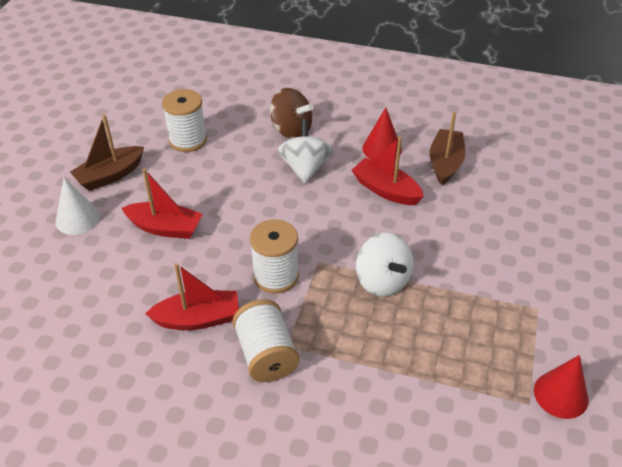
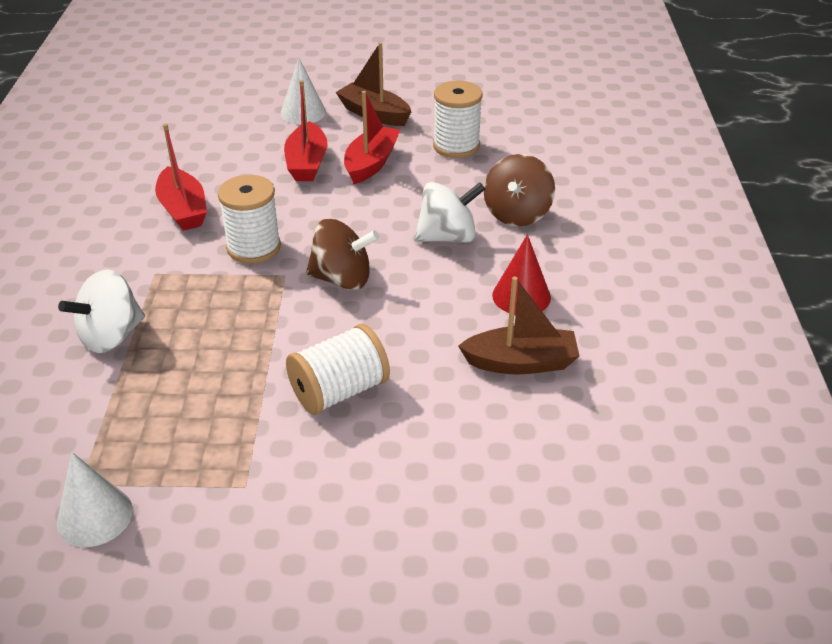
camera: 75 degrees right, 5 degrees down
(266, 354) = (141, 261): white spool -> white spool (339, 391)
(335, 230) = (342, 279): none -> brown spinning top
(382, 281) = (264, 330): white spinning top -> white spinning top (111, 336)
(386, 190) = (435, 311): red boat -> red boat (371, 163)
(561, 394) = (94, 516): red cone -> white cone

